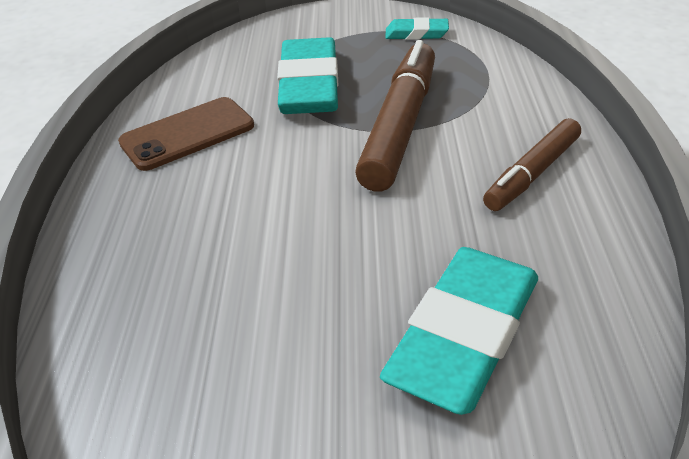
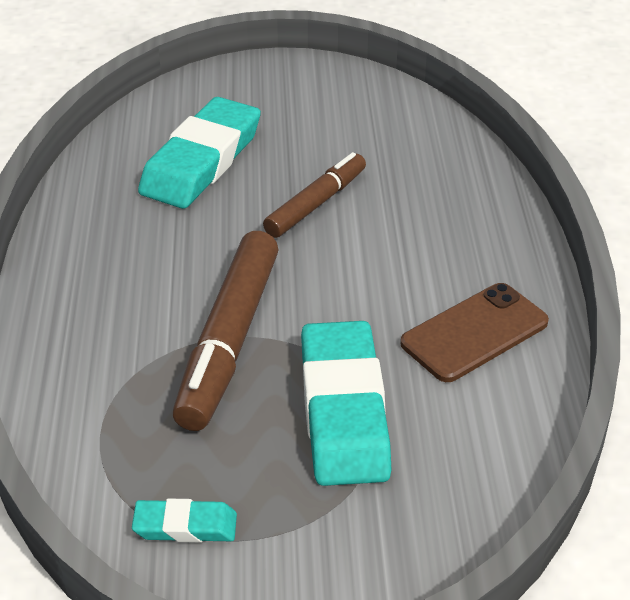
camera: 175 degrees right, 0 degrees up
(532, 173) = (104, 281): brown marker -> brown marker (316, 204)

